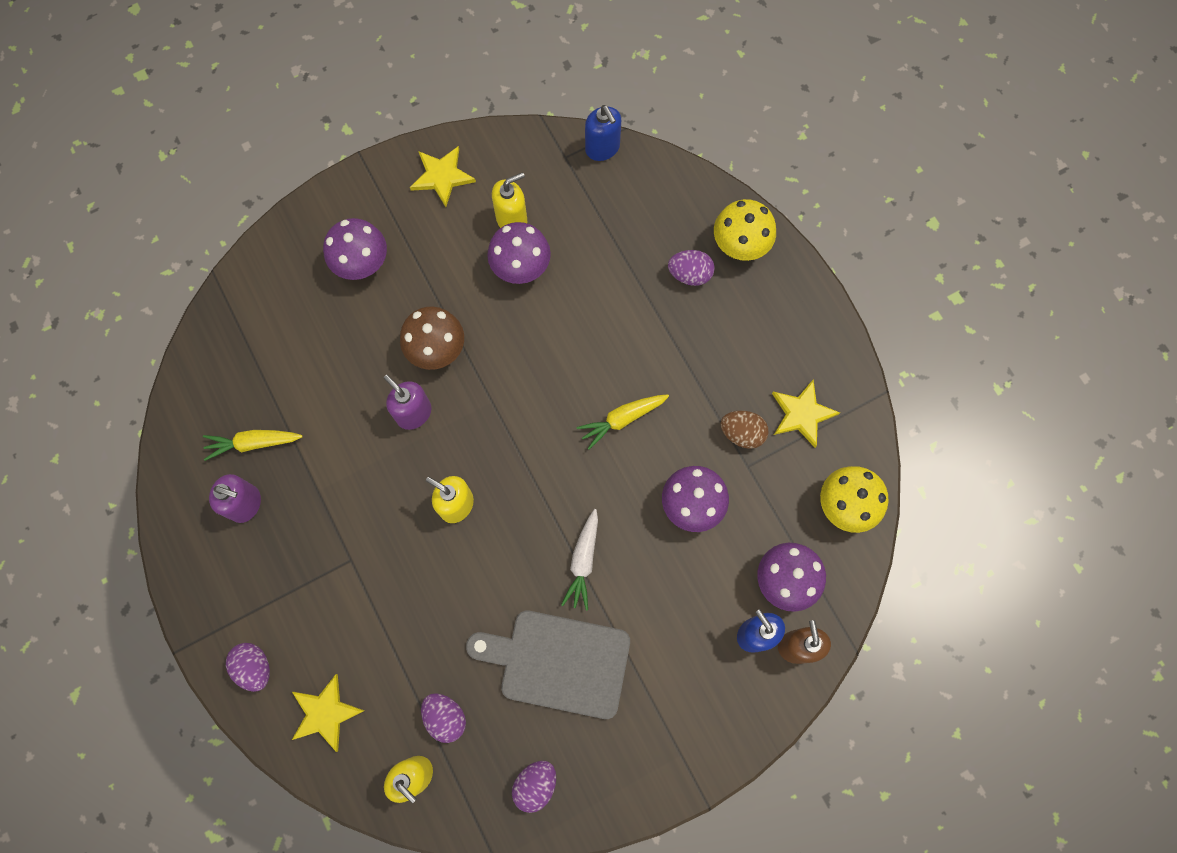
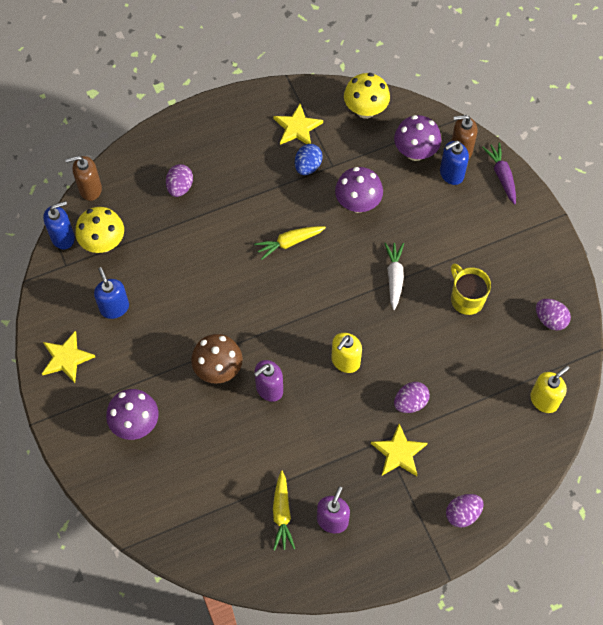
camera: 85 degrees left, 10 degrees down
(325, 713) = (498, 461): yellow star -> yellow star (398, 453)
(445, 717) = (503, 377): purple egg -> purple egg (410, 402)
(512, 219) = (114, 307): yellow soap dispenser -> blue soap dispenser
(521, 267) = (157, 304): purple mushroom -> none
(558, 662) = (466, 299): grey cutting board -> yellow mug
(583, 561) = (394, 277): white carrot -> white carrot turned 105 degrees counterclockwise
(622, 419) = (289, 242): yellow carrot -> yellow carrot turned 90 degrees clockwise
(674, 168) = (90, 189): none -> brown soap dispenser
(740, 245) = (161, 152): yellow mushroom -> yellow mushroom (103, 243)
(742, 433) = (308, 166): brown egg -> blue egg
(761, 709) = (502, 176): none -> purple carrot

